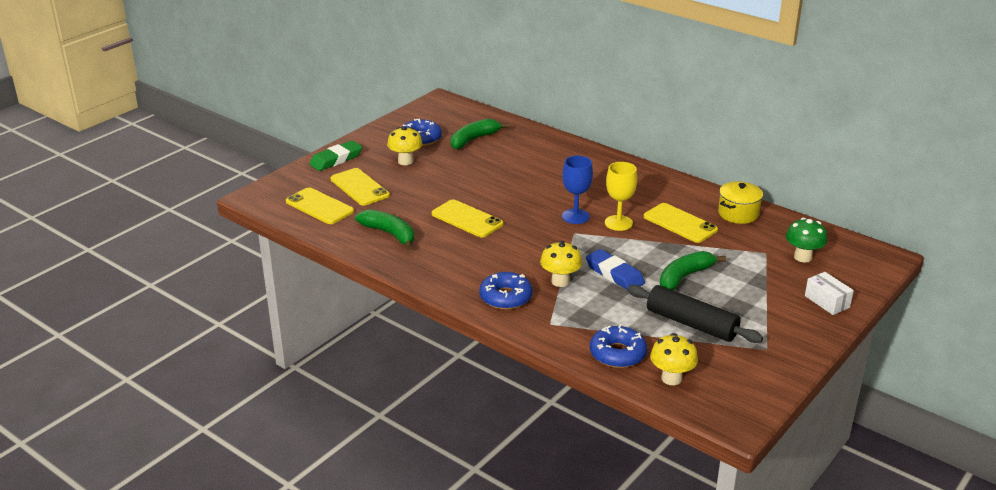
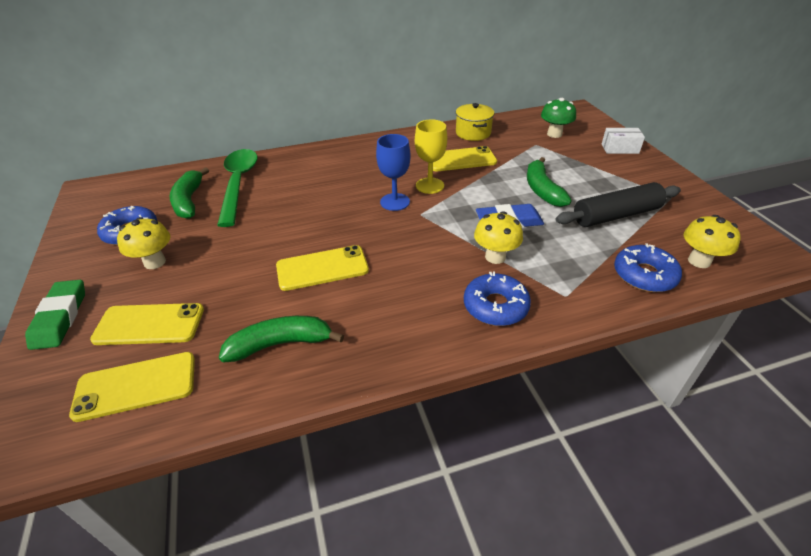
camera: 55 degrees left, 10 degrees up
(515, 146) = (238, 184): none -> green spoon

